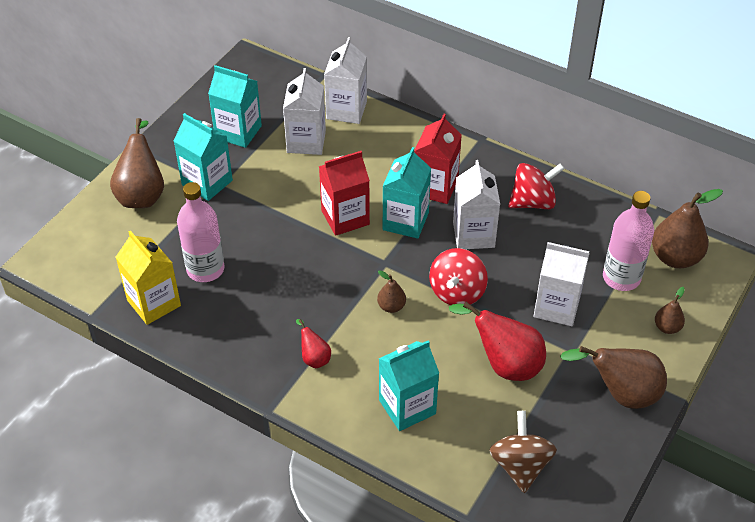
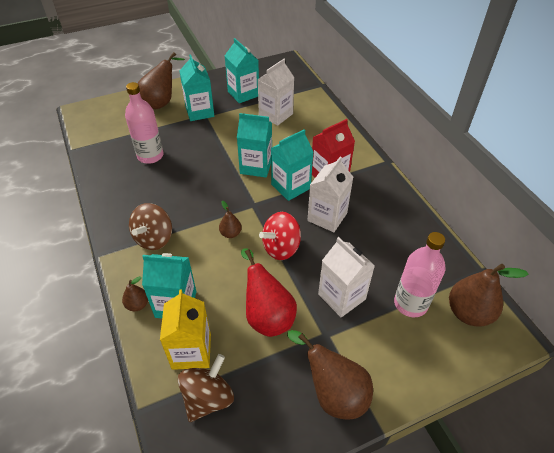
camera: 35 degrees right, 0 degrees up
(154, 303) = (106, 160): yellow carton -> yellow carton (191, 351)
(314, 358) = (154, 238): red pear -> brown spinning top
(345, 217) = (256, 166): red carton -> turquoise carton
(346, 110) = (316, 108): white carton -> none
(533, 202) = (388, 217): red spinning top -> none
(667, 327) = (416, 363): brown pear -> brown pear (137, 304)

